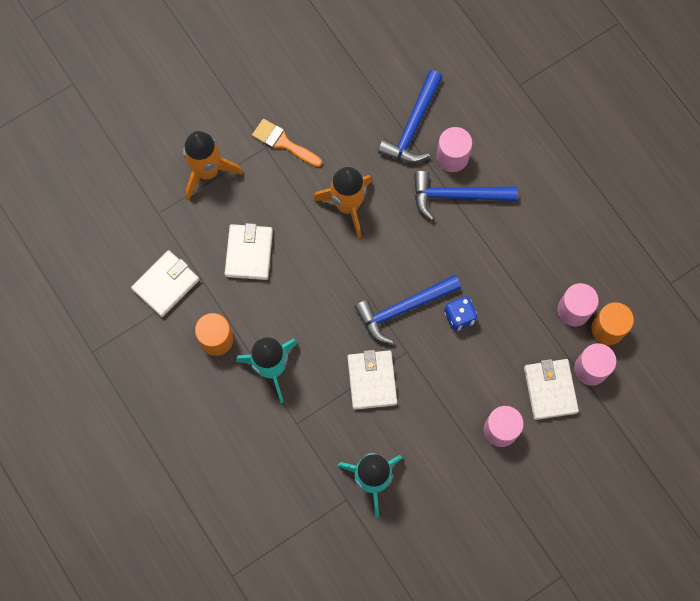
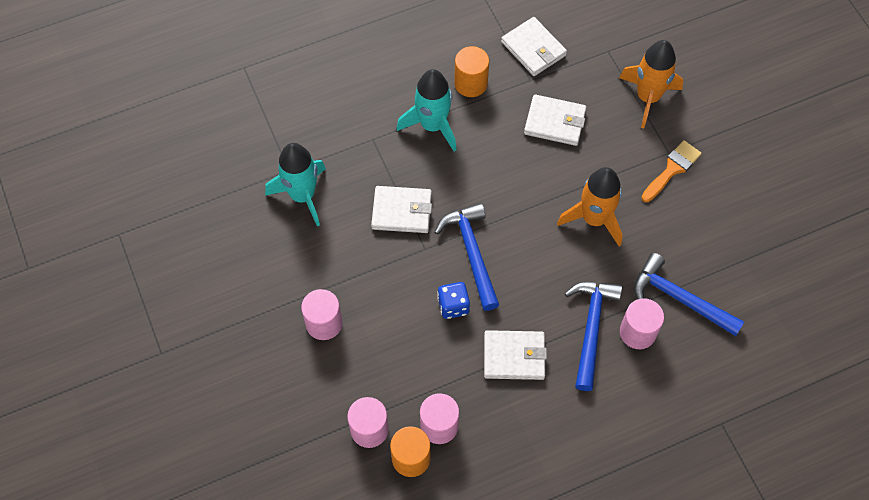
camera: 100 degrees right, 10 degrees down
(550, 390) = (355, 381): white wallet -> white wallet (514, 356)

